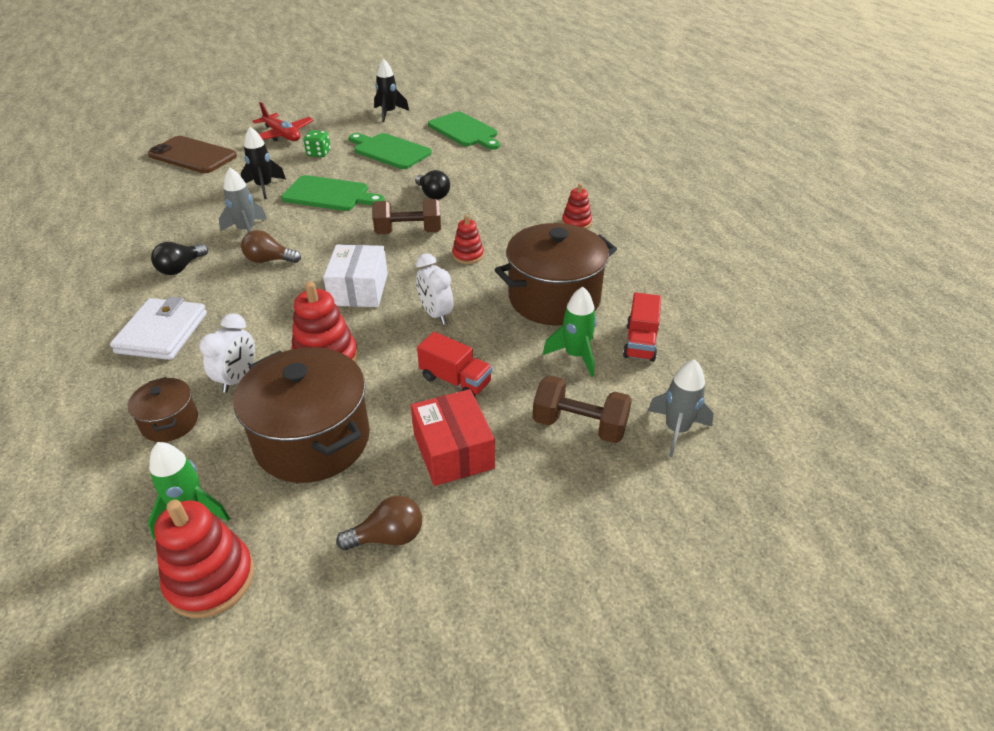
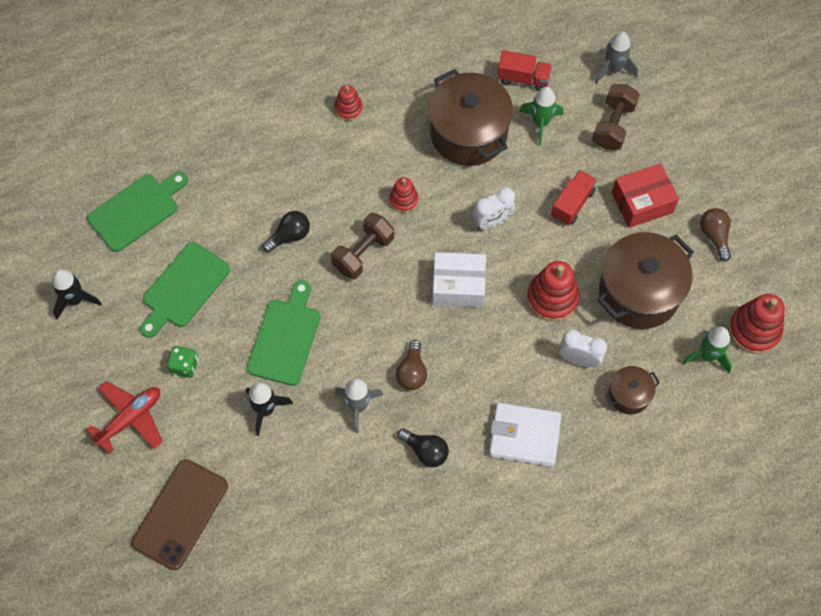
camera: 90 degrees left, 25 degrees up
(408, 232) = (363, 253): brown dumbbell -> brown dumbbell turned 45 degrees clockwise

